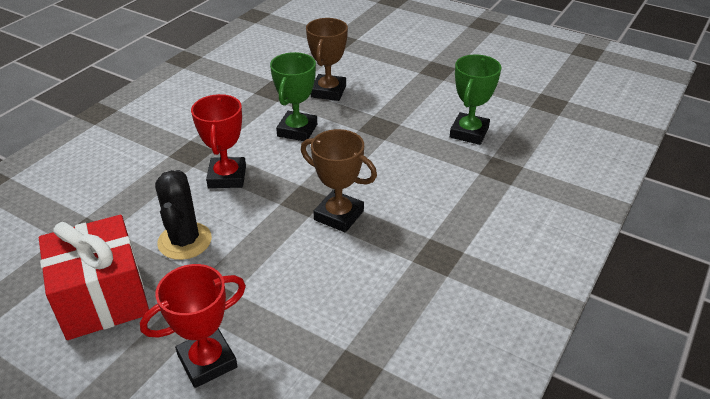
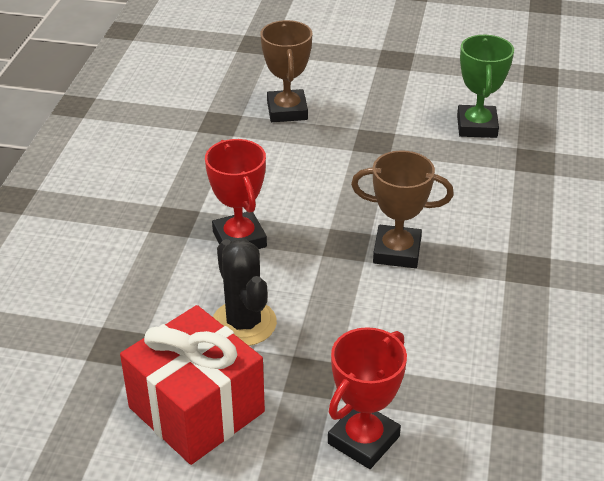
camera: 20 degrees left, 0 degrees up
(297, 130) = (283, 166): green trophy -> none

